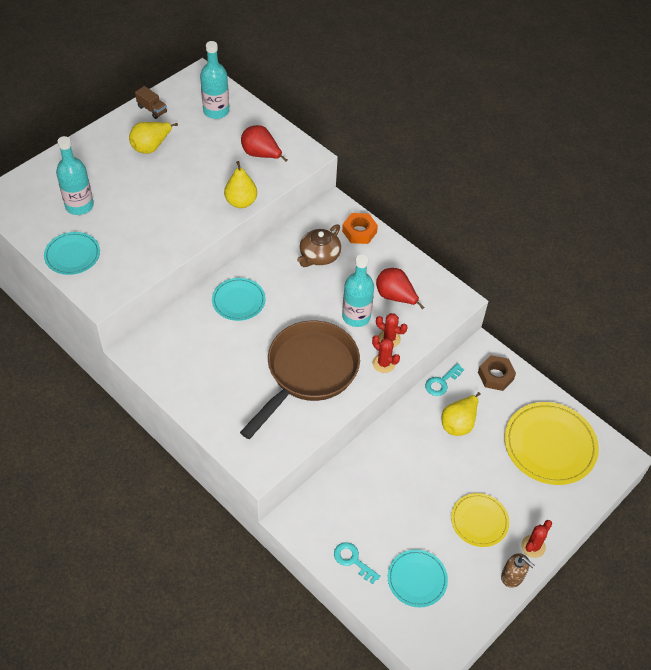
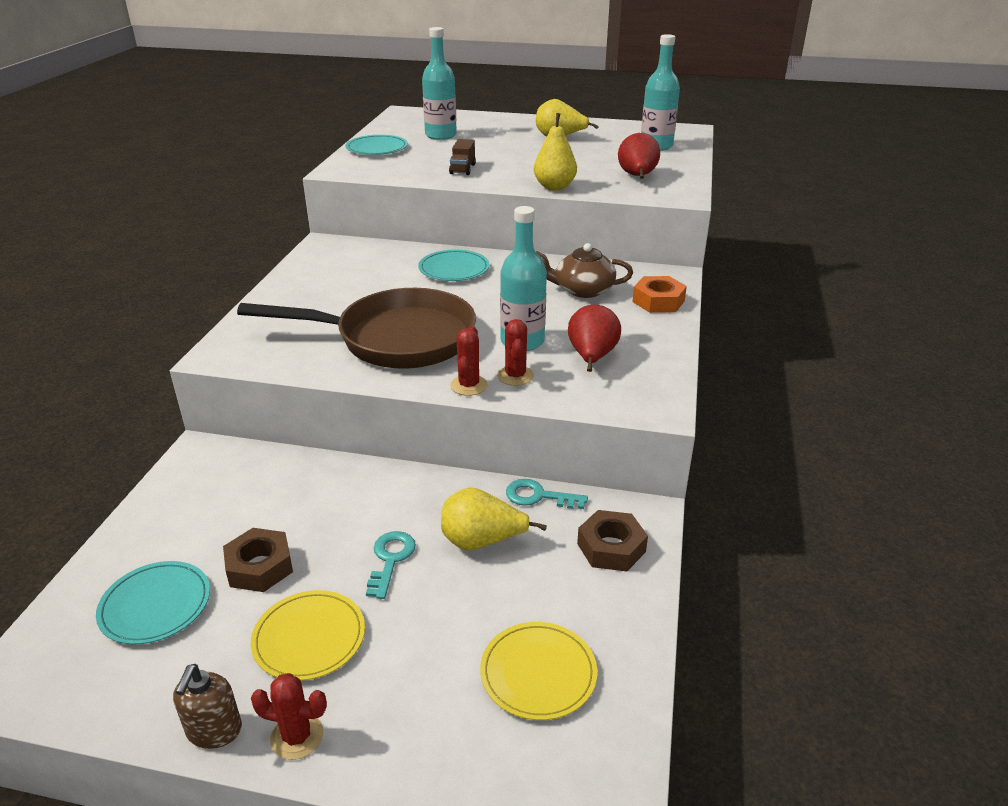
camera: 60 degrees right, 20 degrees down
(152, 109) = (606, 126): brown truck -> brown truck (462, 169)
(353, 560) = (161, 527): turquoise key -> turquoise key (390, 559)
(417, 524) = (260, 567): none -> brown nut
(550, 445) = (538, 673): yellow plate -> yellow plate, size x0.59

